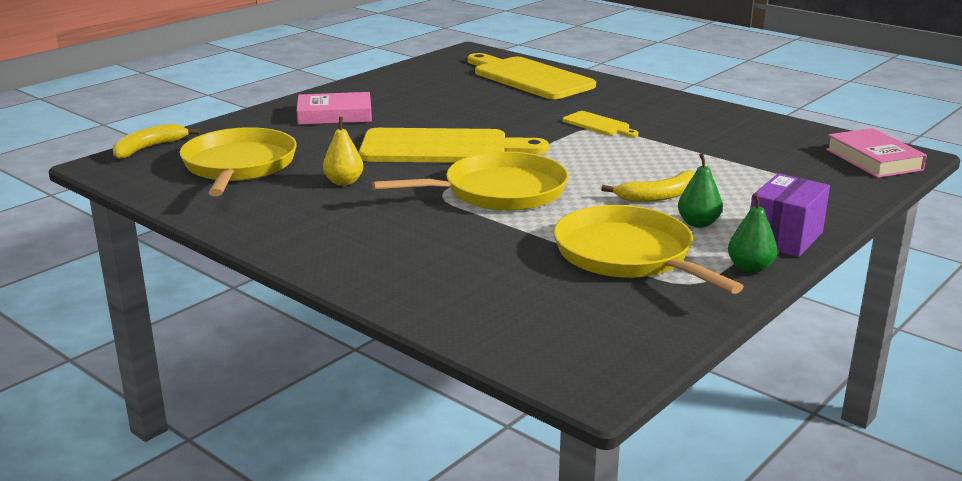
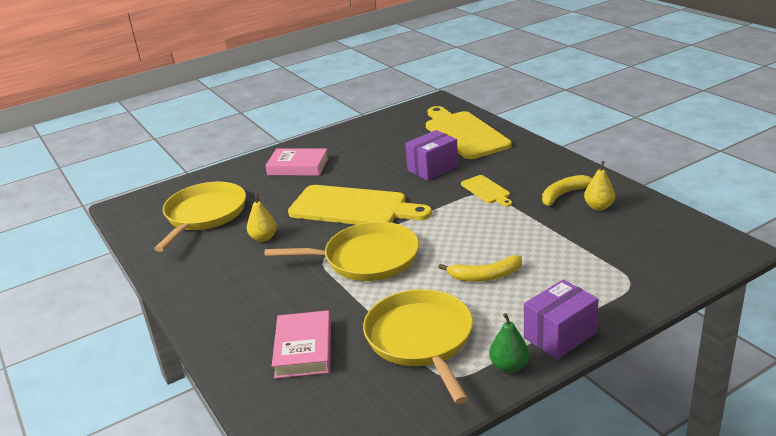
camera: 20 degrees right, 5 degrees up
(149, 148) = (158, 192): yellow banana -> yellow banana (565, 194)
(515, 109) = (432, 168): none -> purple box
(698, 223) = (498, 310): green pear -> none
(739, 131) = (599, 207): none -> yellow pear
(873, 160) = (698, 250): pink book -> pink book (303, 349)

